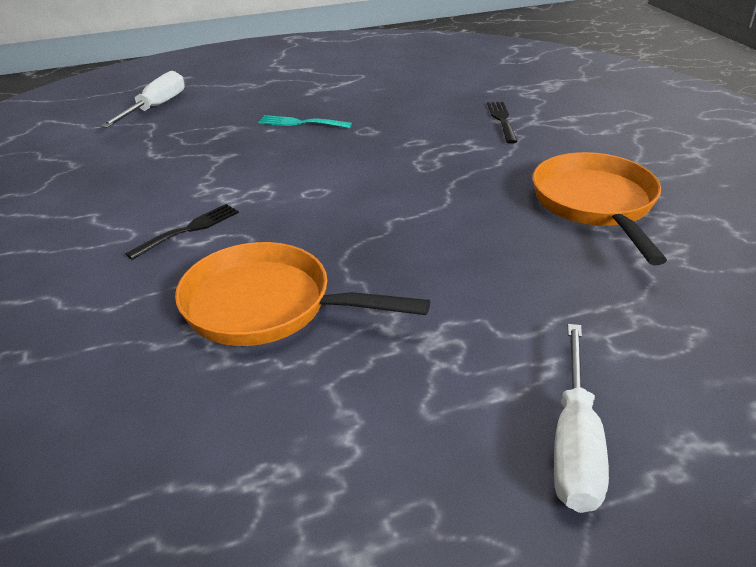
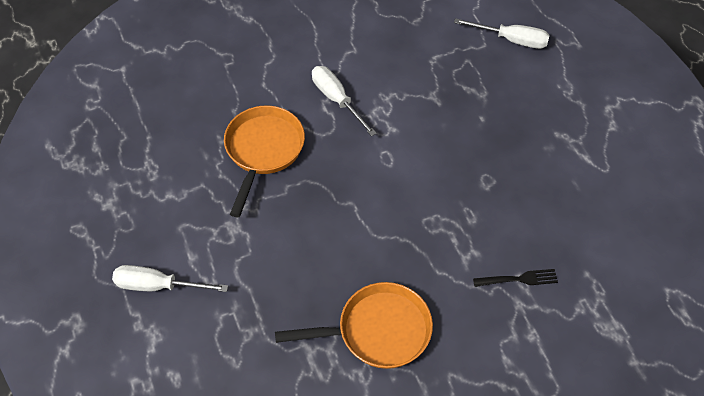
camera: 85 degrees right, 20 degrees up
(188, 230) = (337, 100): black fork -> white screwdriver
(301, 123) = (495, 136): turquoise fork -> none

